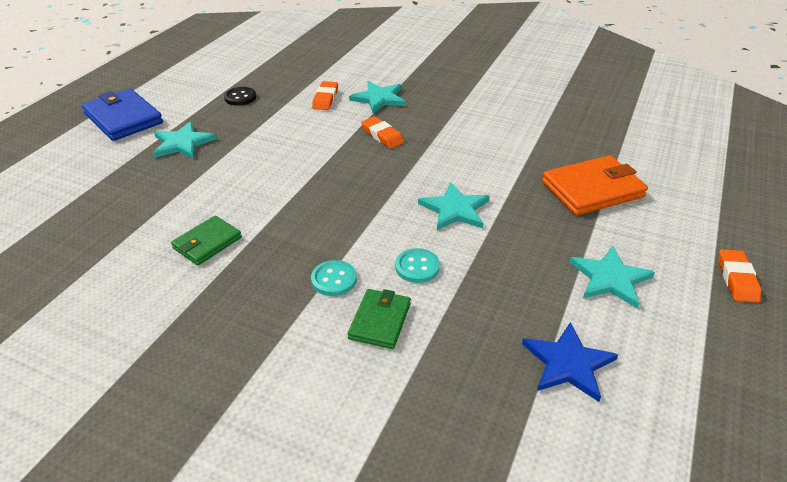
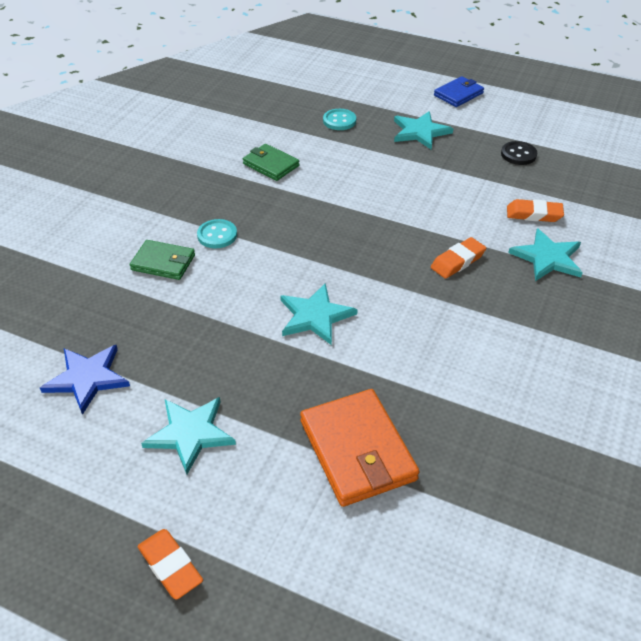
camera: 90 degrees right, 5 degrees up
(123, 118) = (458, 94): blue wallet -> blue wallet, size x0.61
(417, 267) = (227, 285): turquoise button -> turquoise button (339, 121)
(737, 279) = (170, 566): orange eraser -> orange eraser turned 45 degrees clockwise

